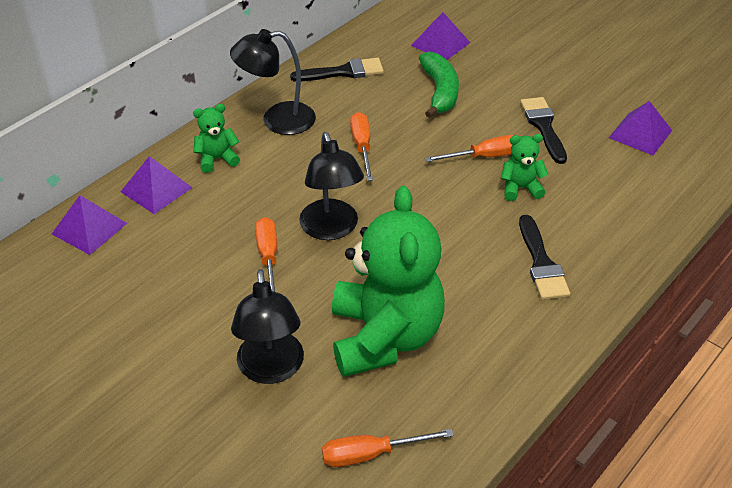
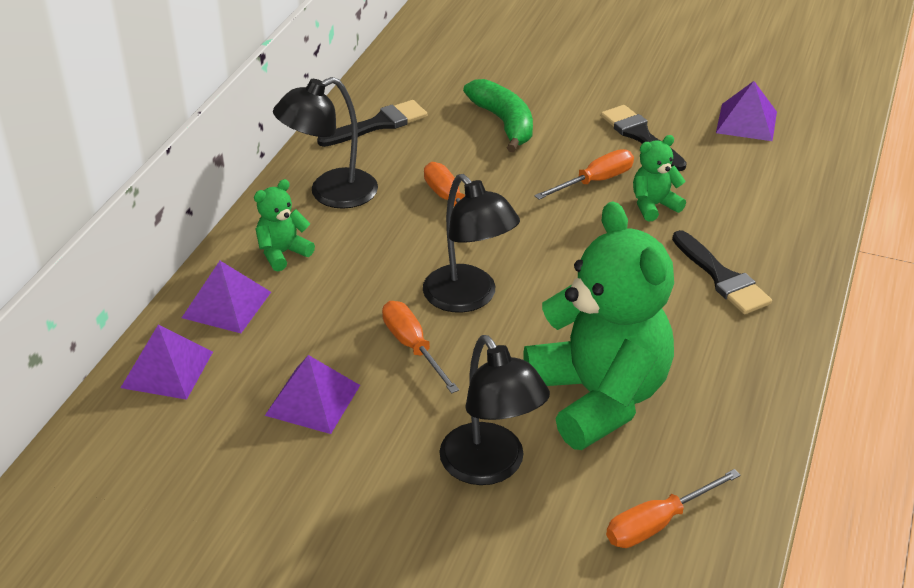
camera: 20 degrees left, 5 degrees down
(440, 44) = (474, 71): purple pyramid -> purple pyramid (312, 400)

